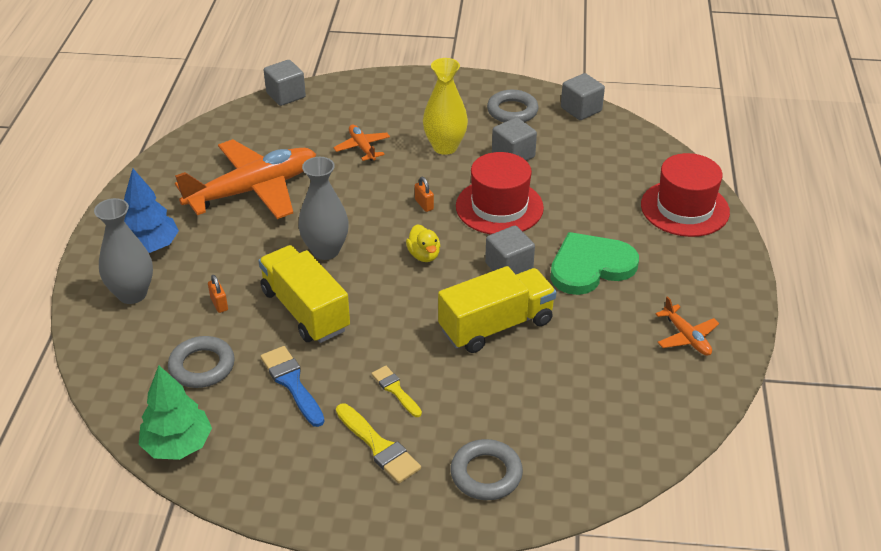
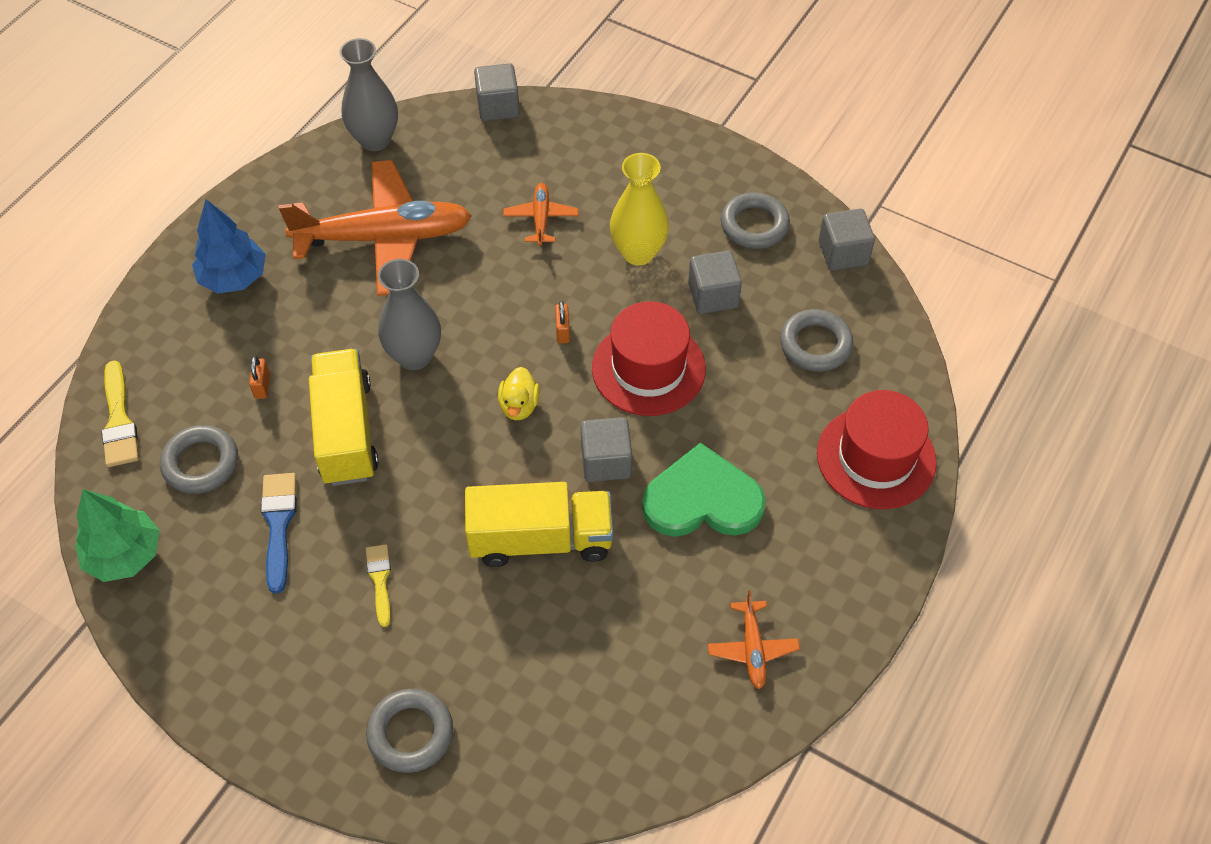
camera: 25 degrees right, 15 degrees up
(132, 294) = (182, 337): grey vase -> grey vase (375, 140)
(378, 446) = (320, 647): yellow brush -> yellow brush (119, 420)
(600, 161) = (815, 344): none -> grey ring

